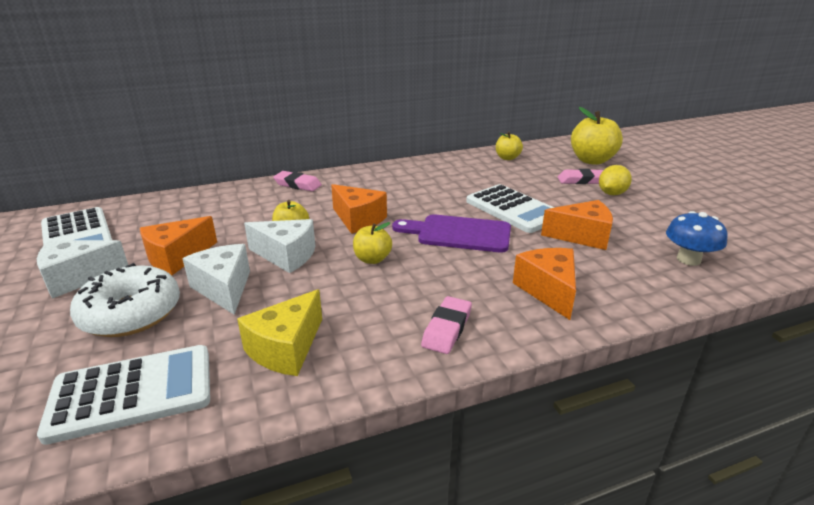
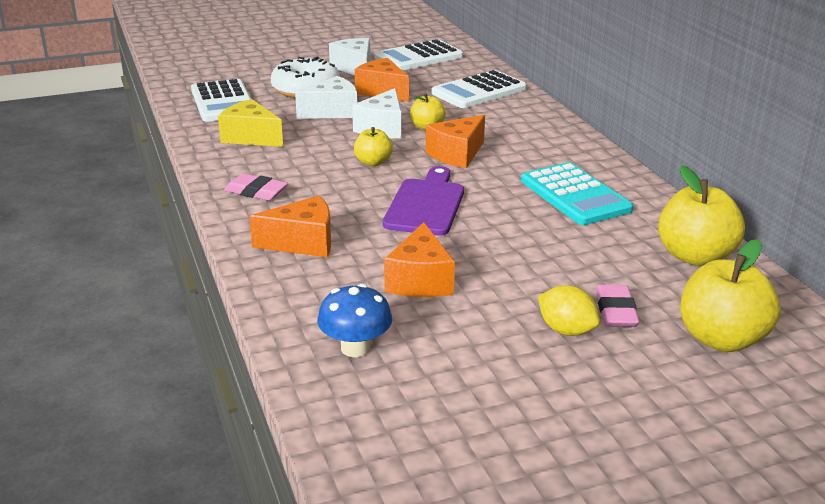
camera: 90 degrees right, 0 degrees up
(297, 184) = (543, 122): pink eraser -> none
(433, 181) = (575, 195): none -> turquoise calculator
(507, 158) = (694, 256): yellow apple -> yellow apple, size x1.78
(513, 209) = (495, 242): white calculator -> white calculator (479, 91)

